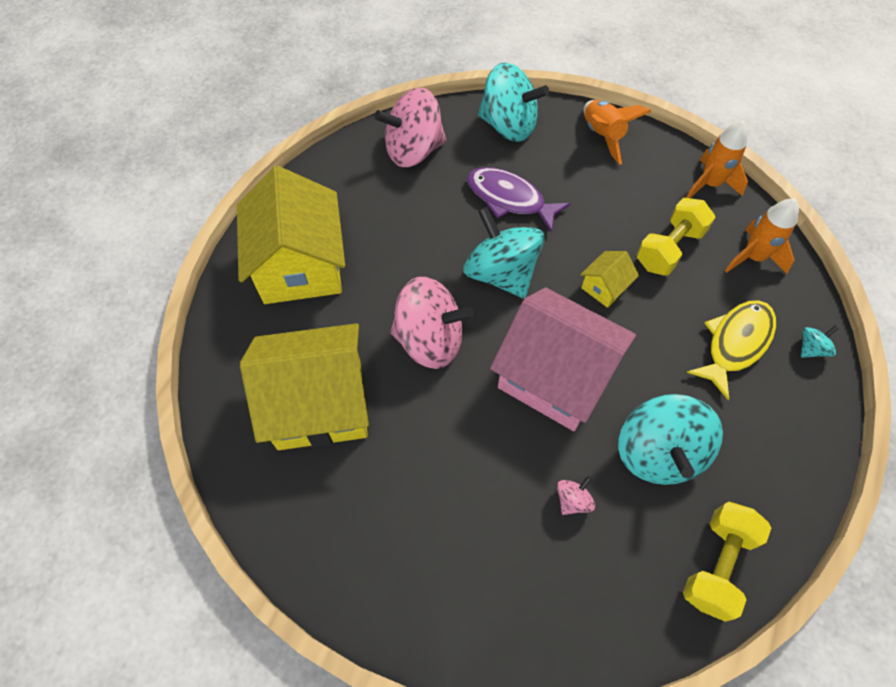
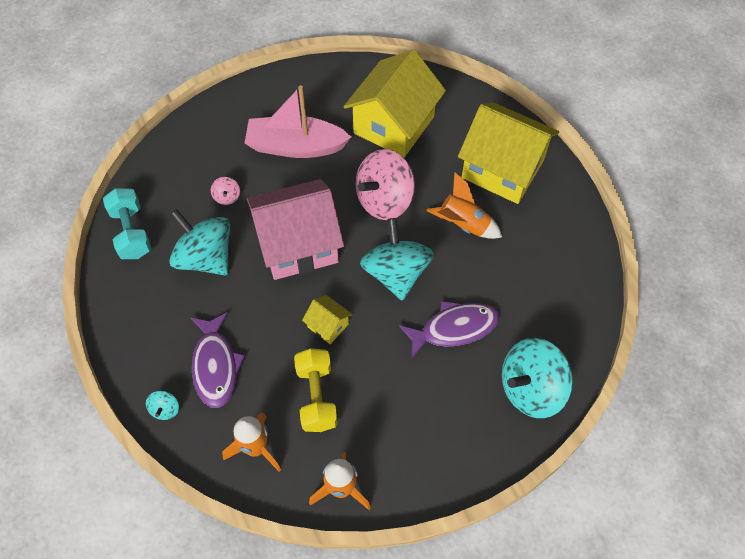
camera: 130 degrees right, 0 degrees up
(414, 151) = (557, 300): pink spinning top -> none
(439, 485) = (295, 146): none -> pink boat
(501, 273) = (396, 273): turquoise spinning top -> turquoise spinning top turned 105 degrees counterclockwise
(602, 136) = (460, 452): orange rocket -> orange rocket (463, 225)
(604, 287) = (328, 325): yellow house -> yellow house turned 45 degrees counterclockwise
(717, 564) = (131, 233): yellow dumbbell -> turquoise dumbbell
(735, 343) = (215, 365): yellow fish -> purple fish

